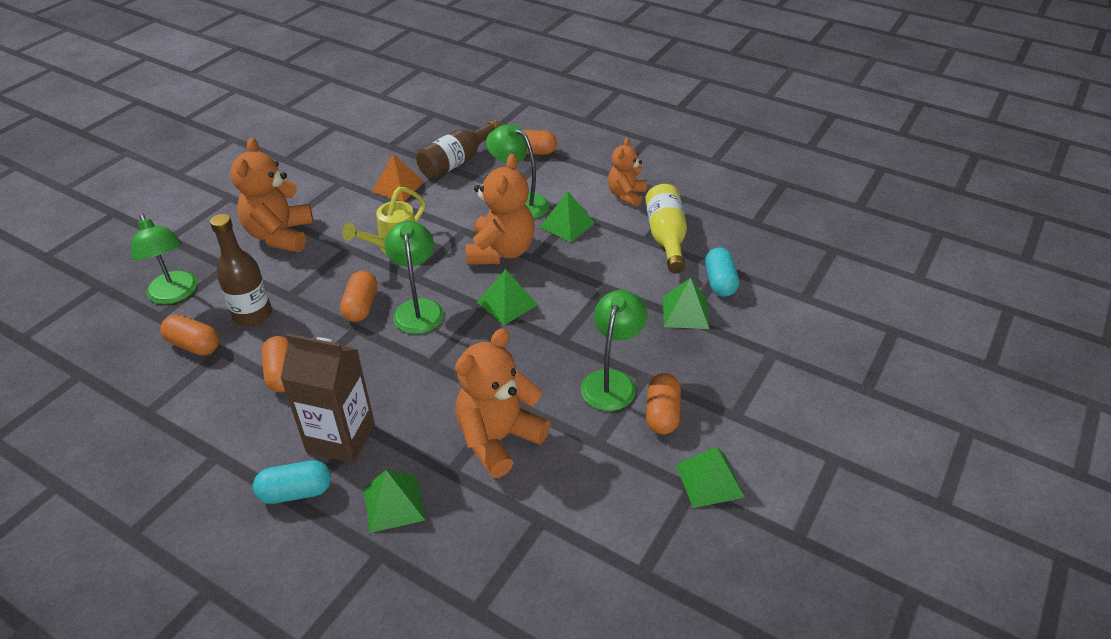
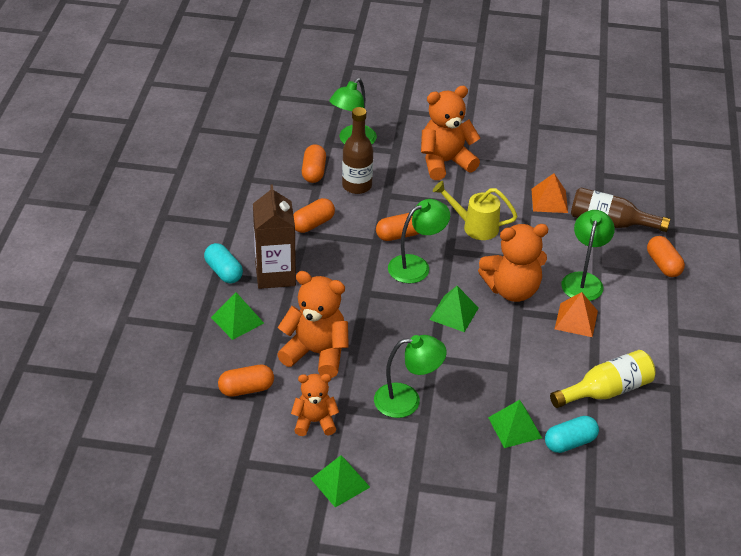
camera: 65 degrees right, 0 degrees up
(567, 224) = (576, 320): green pyramid -> orange pyramid
(626, 195) = (648, 347): orange teddy bear -> orange teddy bear (314, 422)
(662, 413) = (391, 439): orange capsule -> orange capsule (246, 389)

